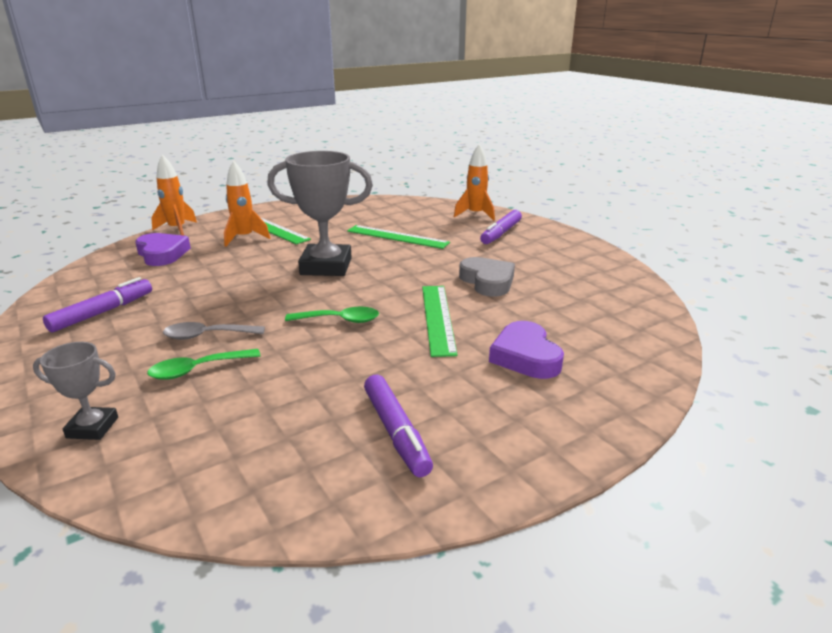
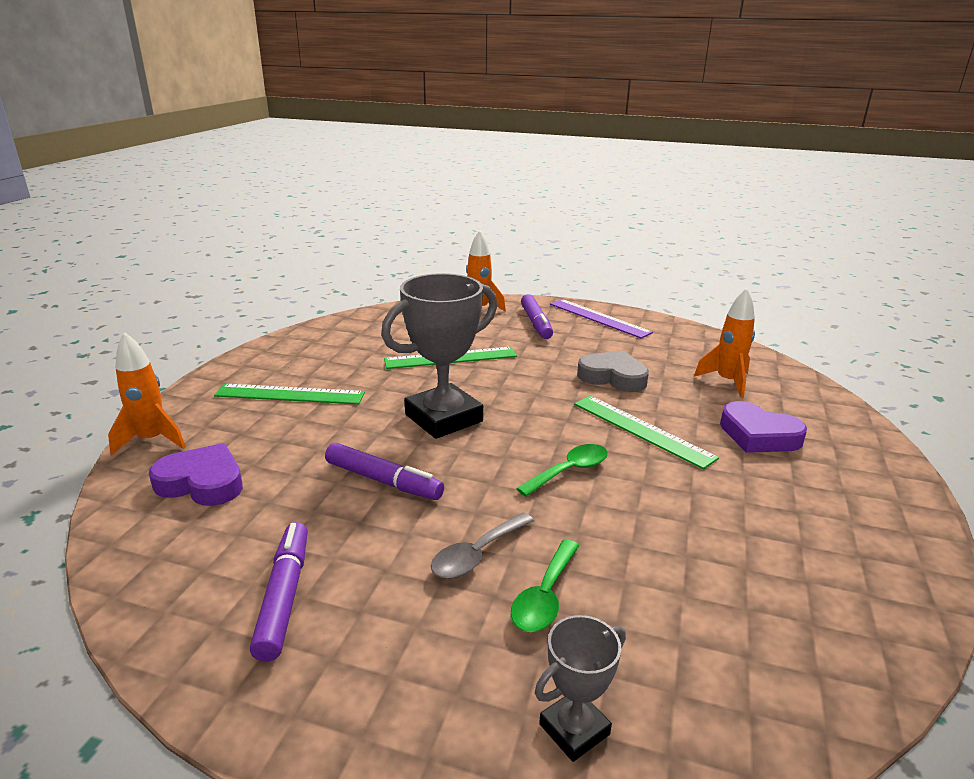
camera: 40 degrees left, 0 degrees up
(244, 238) = (278, 419): orange rocket -> orange rocket (727, 382)
(396, 432) = (804, 550): purple marker -> purple marker (383, 481)
(560, 243) = (599, 318): none -> purple ruler

